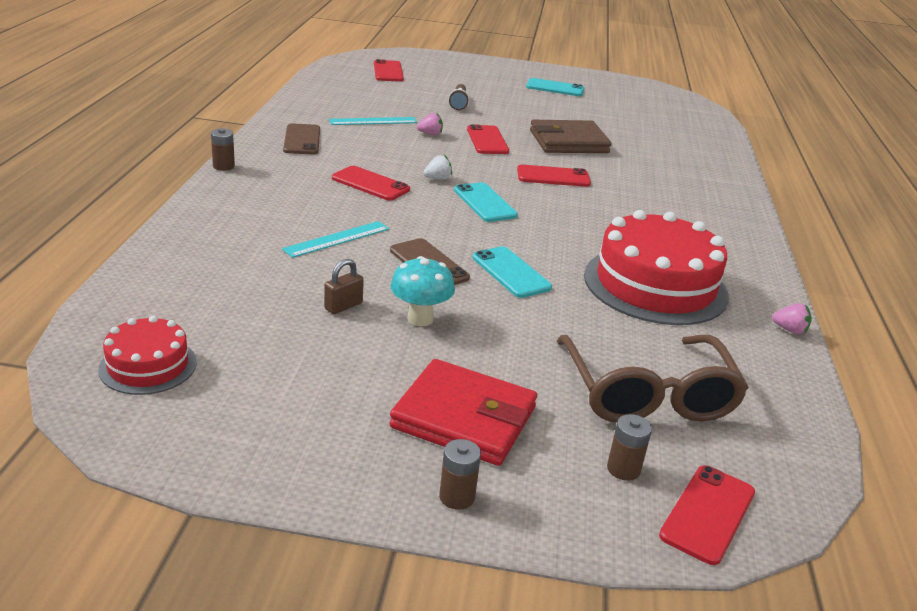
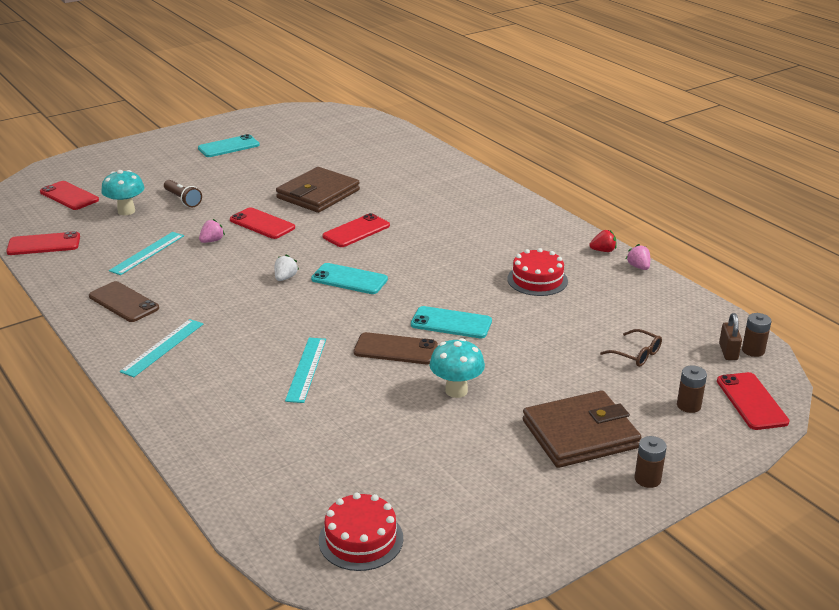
camera: 40 degrees left, 0 degrees up
(223, 166) = (108, 363): brown battery -> brown battery (753, 350)
(273, 175) = (163, 347): none -> turquoise ruler
(343, 306) = (399, 414): brown padlock -> brown padlock (728, 352)
(370, 184) = (248, 311): red phone -> red phone (44, 244)
(407, 94) = (126, 211): none -> turquoise mushroom
(464, 418) = (580, 434): red wallet -> brown wallet
(647, 394) = (636, 354): brown glasses -> brown glasses, size x0.42
(655, 285) = (537, 280): red cake -> red cake, size x0.52
(772, 298) = (603, 251): none -> red strawberry
(789, 330) = (638, 267): pink strawberry -> pink strawberry turned 90 degrees counterclockwise

